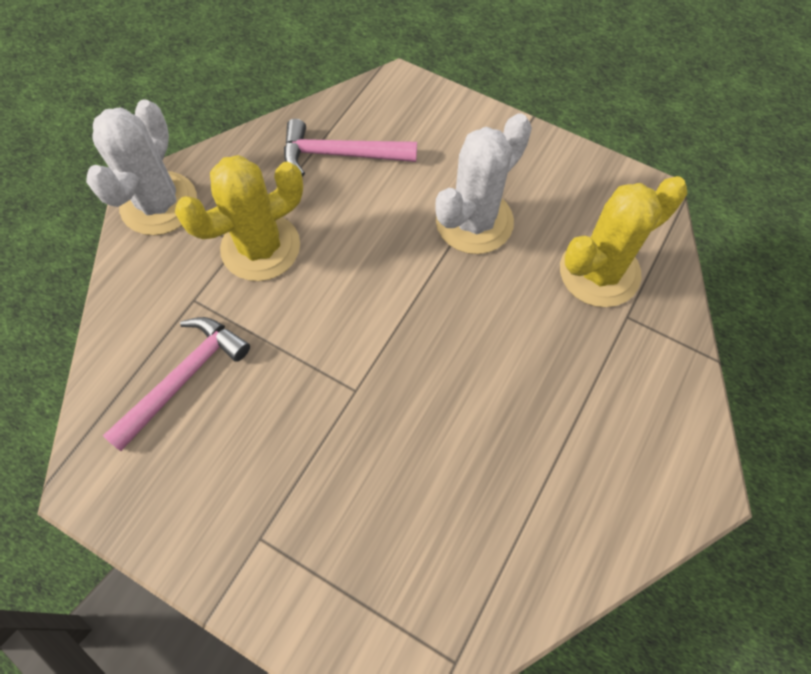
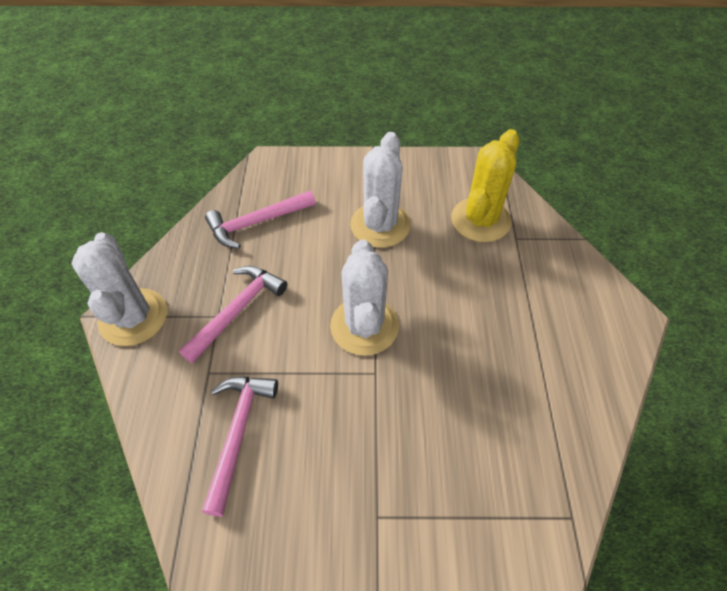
camera: 30 degrees left, 10 degrees down
(260, 247) = (238, 310): yellow cactus -> pink hammer
(378, 332) = (364, 326): none -> white cactus

